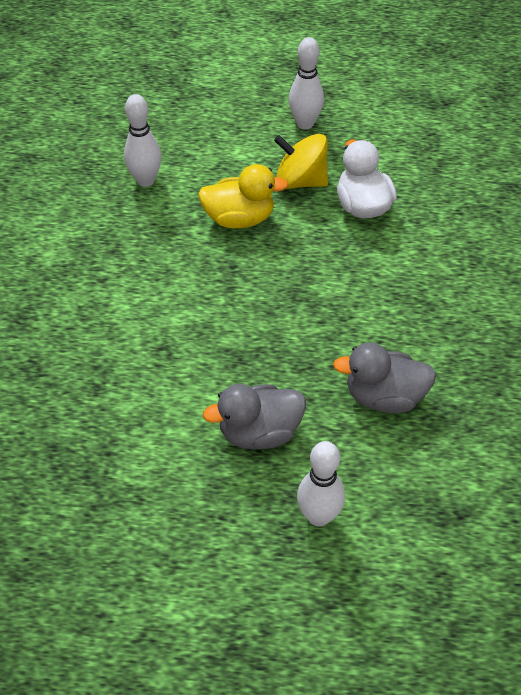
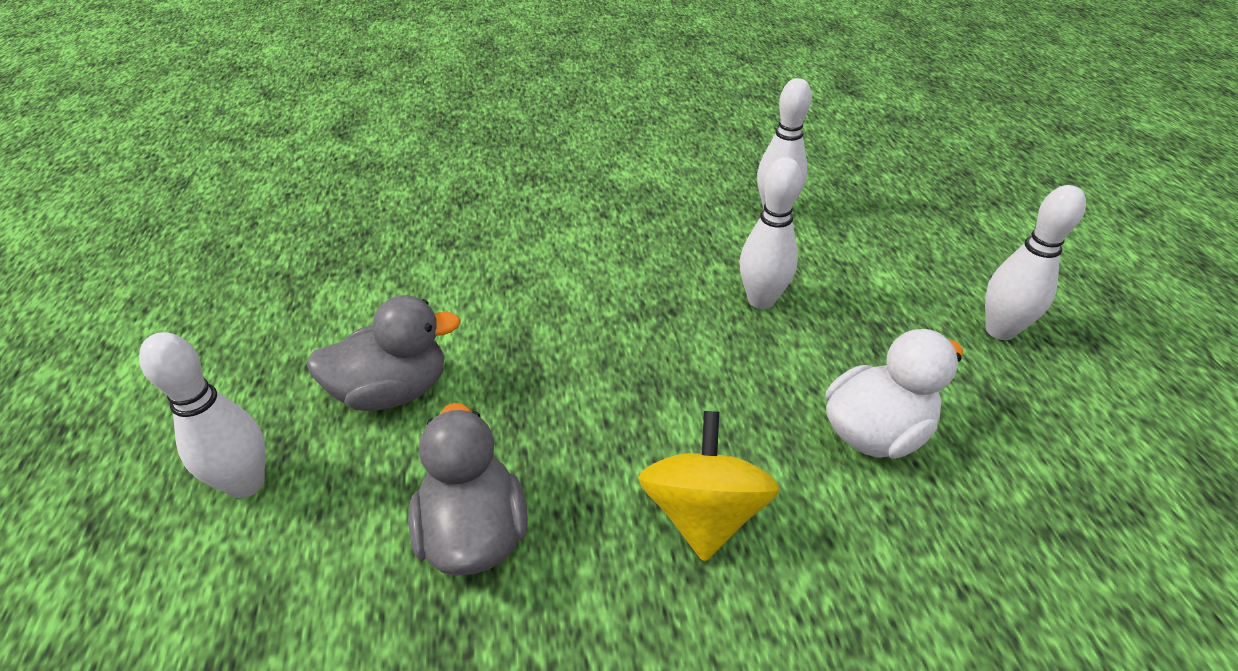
camera: 75 degrees right, 10 degrees down
(239, 218) = (761, 300): yellow duck -> white bowling pin
(259, 432) = (393, 391): grey duck -> grey duck turned 105 degrees clockwise
(300, 181) = (876, 347): yellow spinning top -> yellow spinning top (703, 514)

